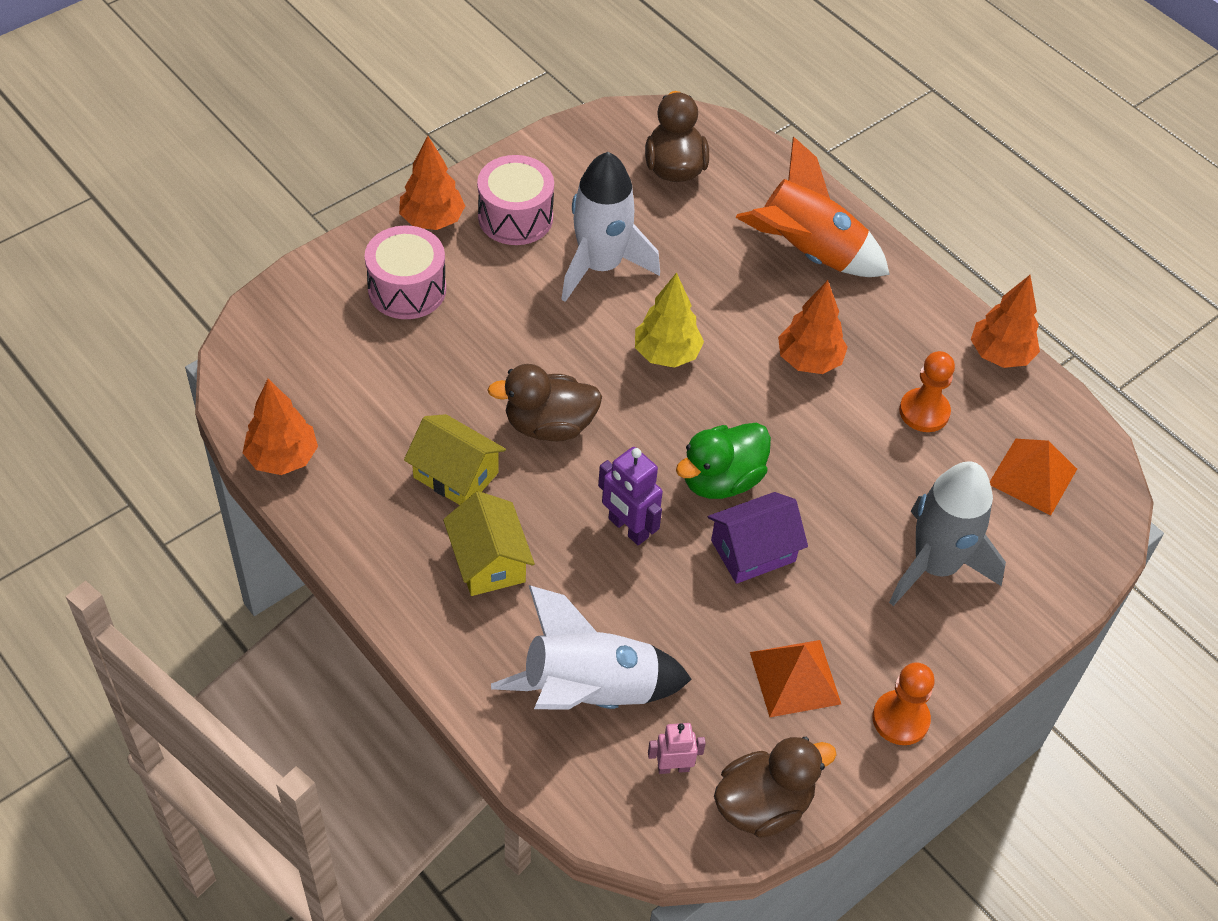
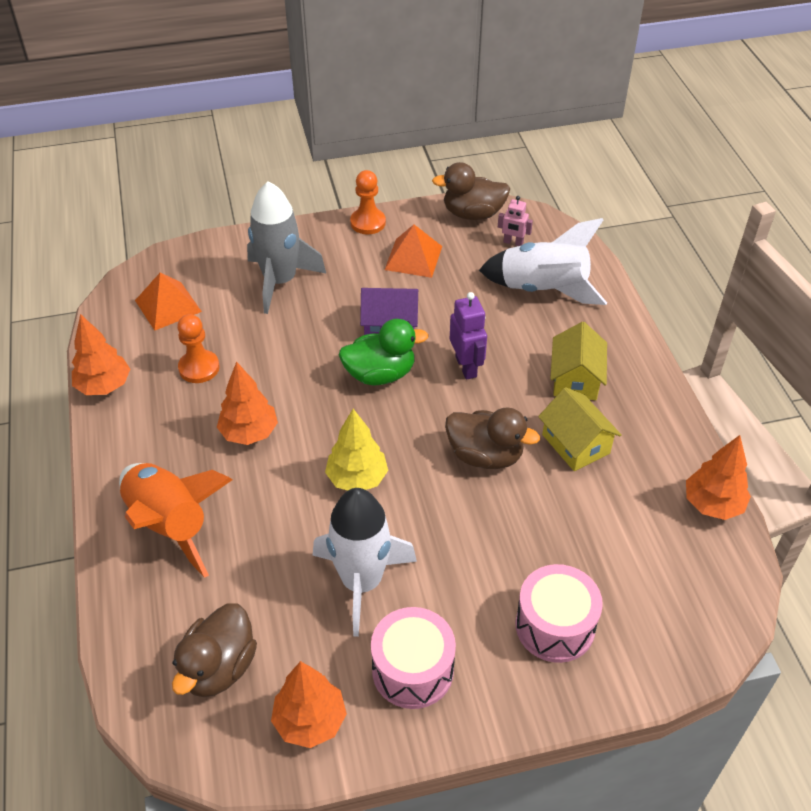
camera: 150 degrees left, 5 degrees down
(432, 220) = (499, 700): orange tree -> orange tree (310, 721)

